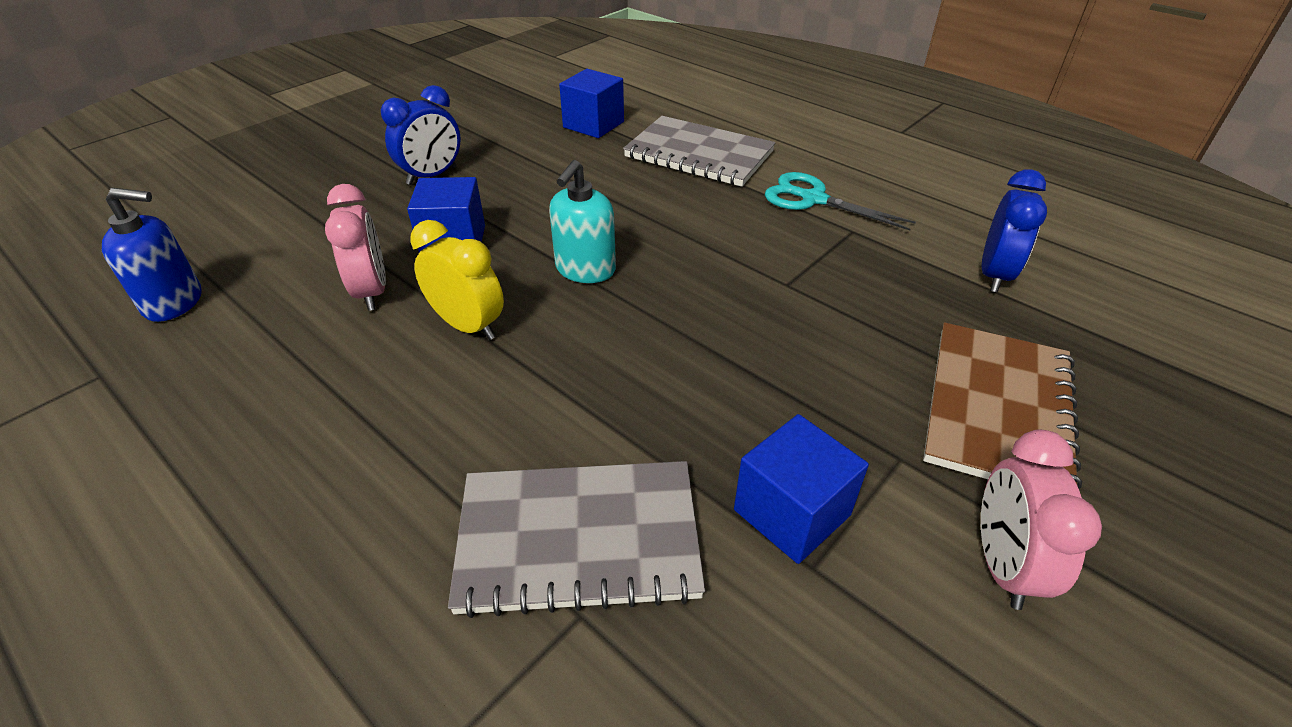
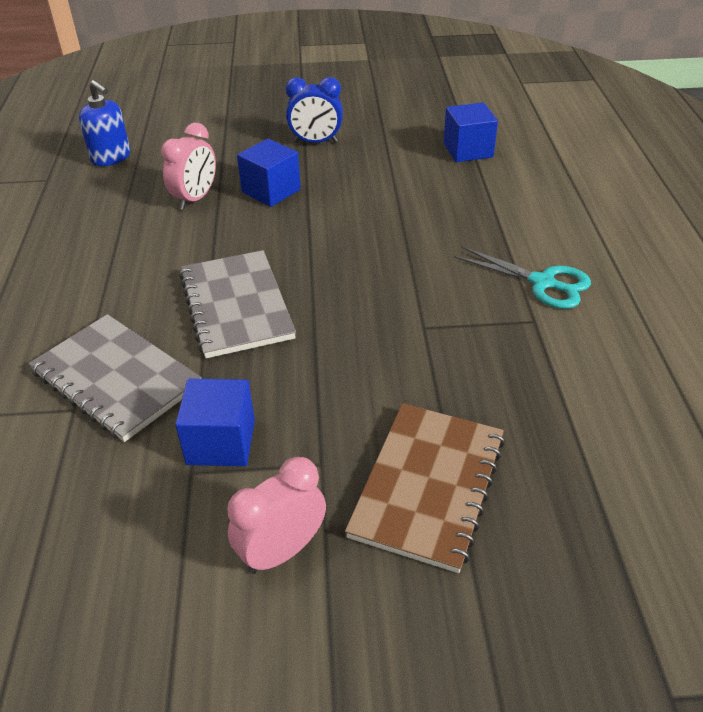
camera: 45 degrees right, 0 degrees up
(468, 326) = (213, 244): yellow clock -> none
(585, 269) = (316, 247): turquoise soap dispenser -> none
(699, 155) = (509, 207): grey notebook -> grey notebook (236, 306)
(813, 199) = (542, 283): turquoise scissors -> turquoise scissors turned 135 degrees clockwise
(994, 275) = (592, 414): blue clock -> none
(997, 409) = (428, 486): brown notebook -> brown notebook turned 45 degrees counterclockwise

